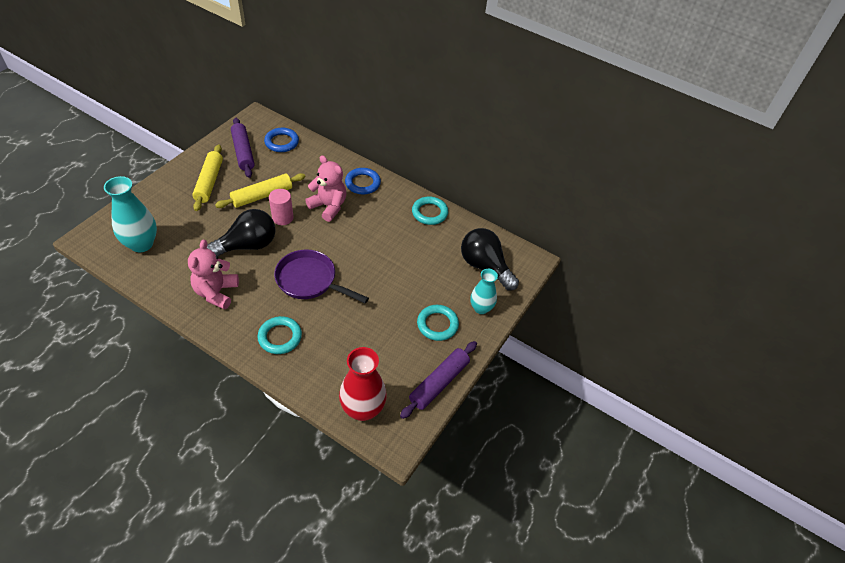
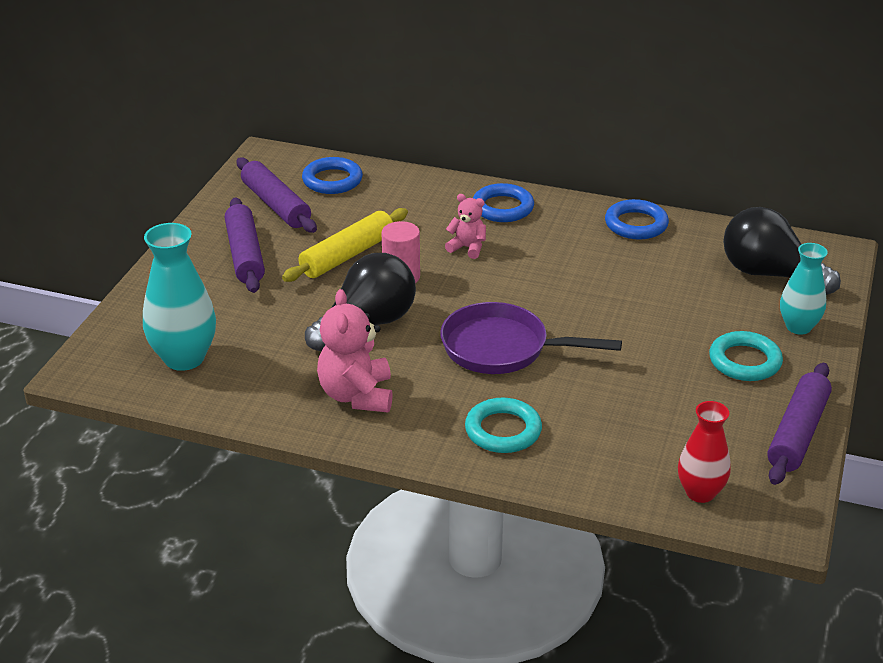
camera: 10 degrees left, 15 degrees down
(209, 182) = (245, 255): yellow rolling pin -> purple rolling pin
(328, 206) = (467, 248): pink teddy bear -> pink teddy bear, size x0.58
(362, 409) = (700, 492): red vase -> red vase, size x0.64
(429, 213) = (636, 224): turquoise ring -> blue ring

